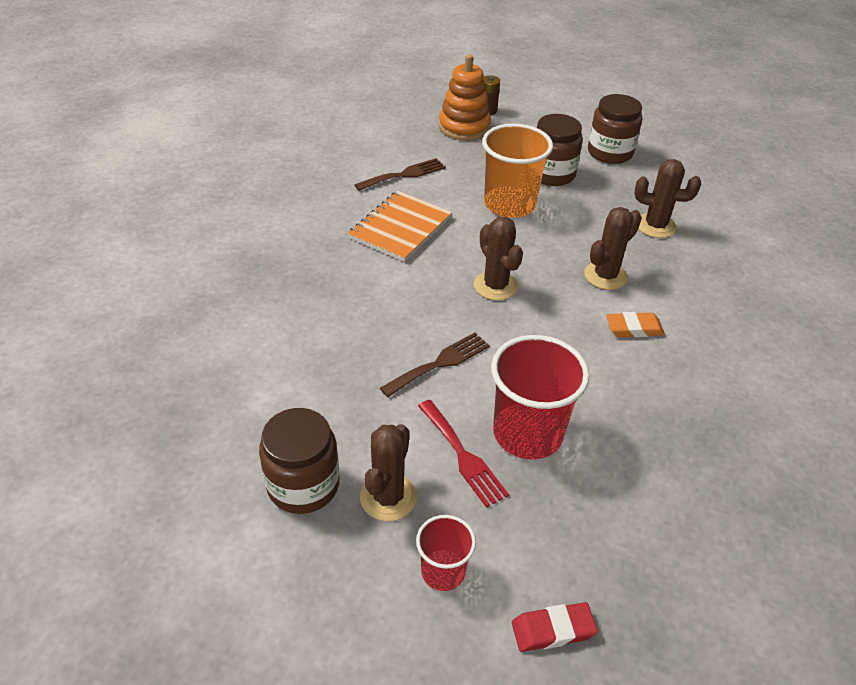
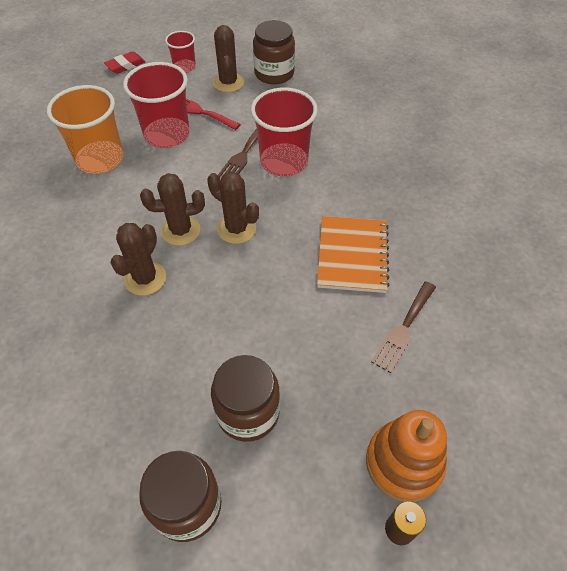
camera: 155 degrees right, 10 degrees up
(397, 335) = (284, 162): none -> red cup
(509, 204) = (271, 334): orange cup -> orange cup (100, 159)
(634, 328) = (110, 234): orange eraser -> none
(655, 226) = (104, 372): brown cactus -> brown cactus (180, 230)

